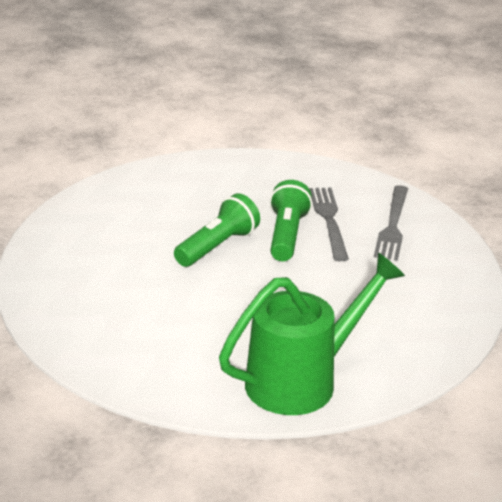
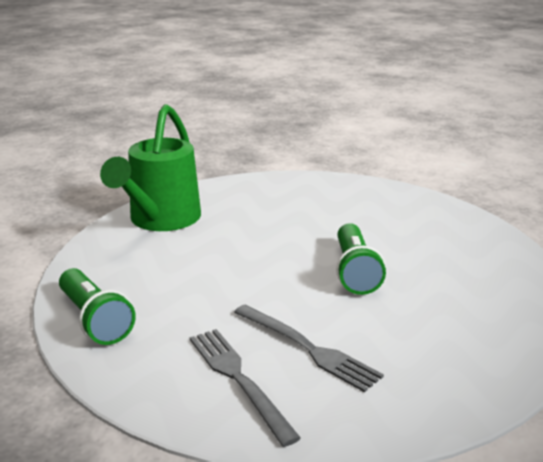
camera: 140 degrees right, 5 degrees down
(286, 235) = (320, 310): green flashlight -> green flashlight (95, 320)

